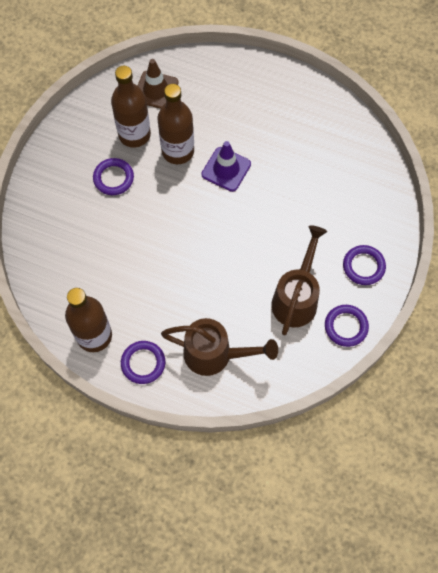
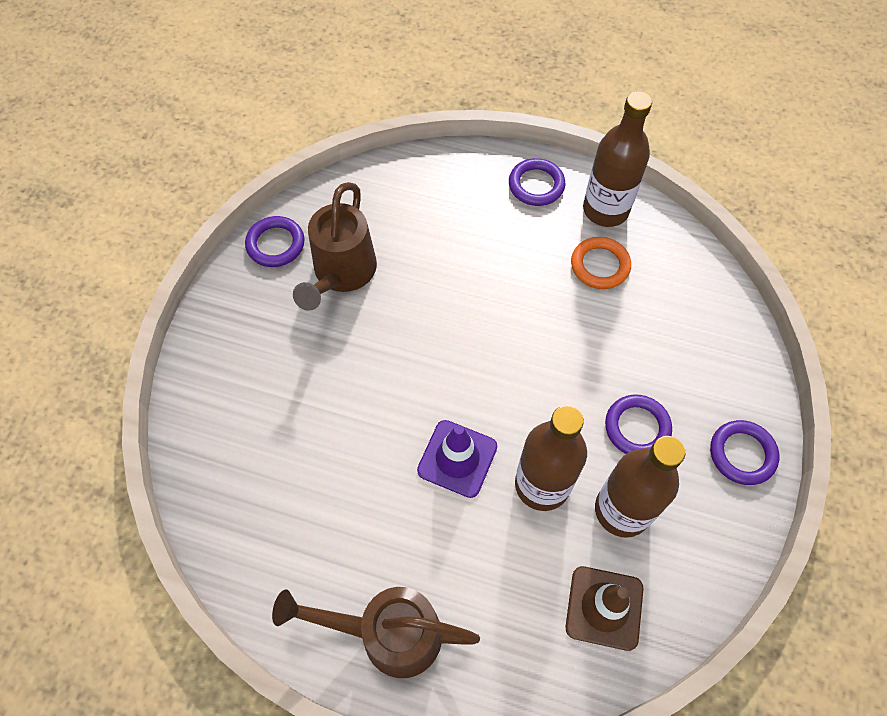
camera: 175 degrees right, 5 degrees down
(110, 289) = (600, 265): none -> orange ring
(214, 354) = (447, 200): brown watering can -> brown watering can (389, 634)
(363, 266) = (244, 323): purple ring -> purple ring (742, 454)

